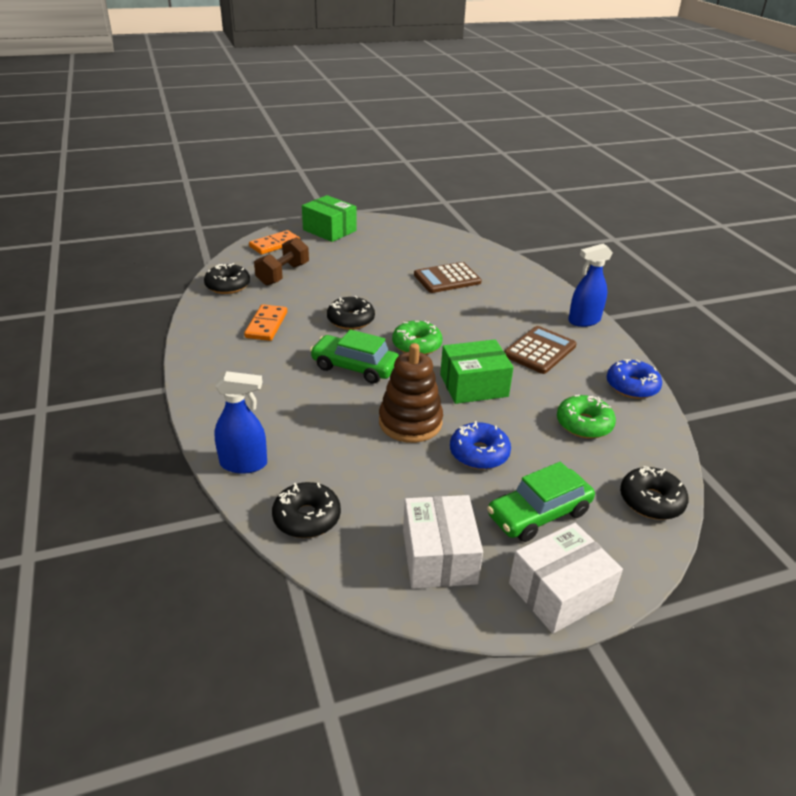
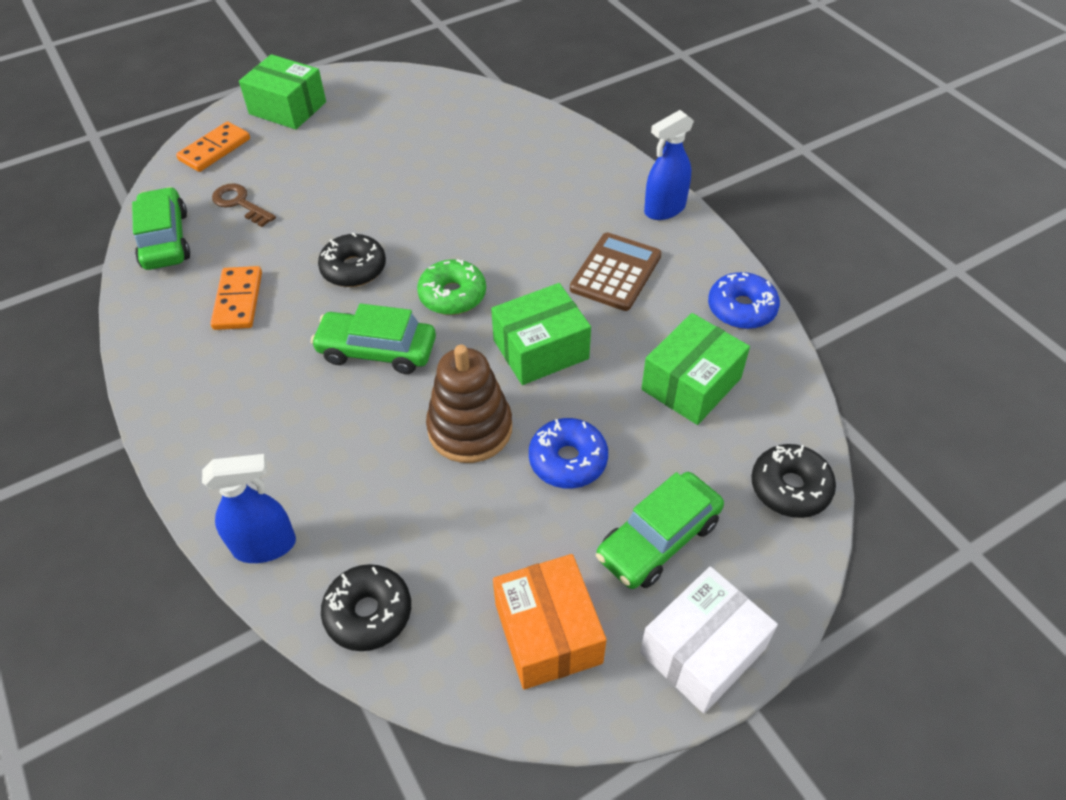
camera: 10 degrees left, 15 degrees up
(228, 286) = (165, 239): black donut -> green car
(283, 274) = (240, 203): brown dumbbell -> brown key
(439, 556) = (548, 633): white box -> orange box
(447, 279) = (470, 168): brown calculator -> none
(584, 424) = (691, 384): green donut -> green box

